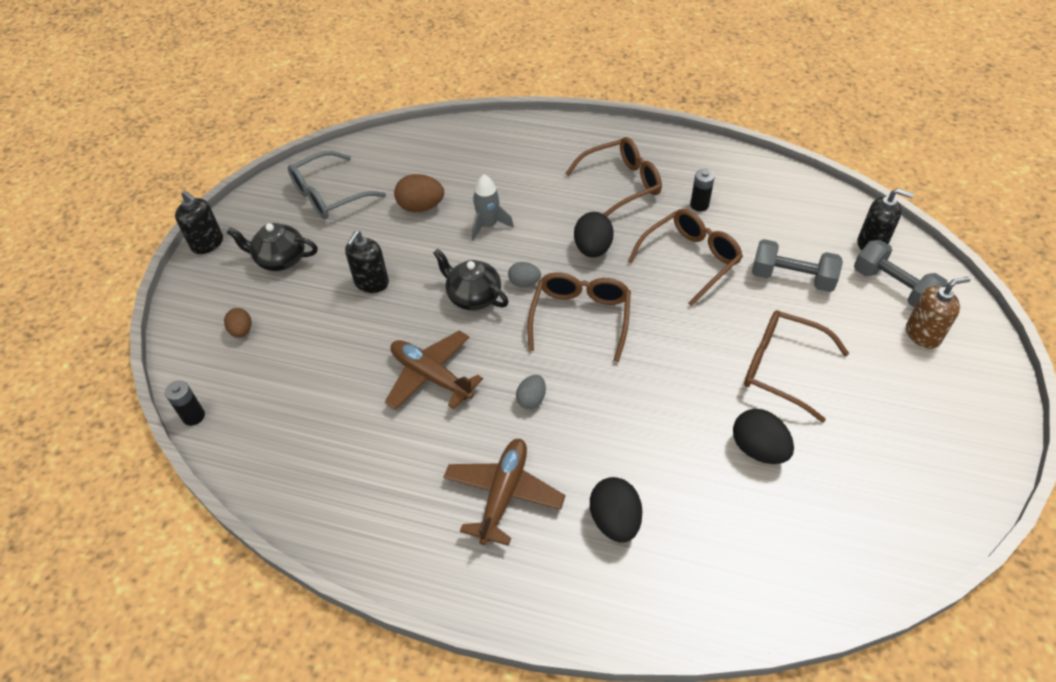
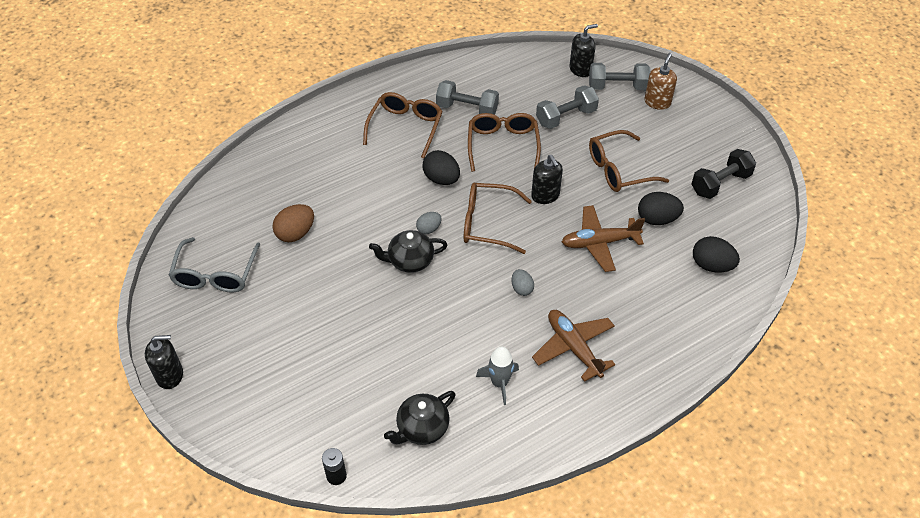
camera: 50 degrees left, 0 degrees up
(242, 331) = (288, 403): brown egg -> none
(280, 259) = (245, 341): black teapot -> black teapot (422, 428)
(371, 283) = (333, 304): black soap dispenser -> black soap dispenser (545, 196)
(431, 376) = (450, 324): brown plane -> brown plane (599, 243)
(488, 225) = (358, 212): grey rocket -> grey rocket (499, 383)
(580, 317) = (487, 223): brown glasses -> brown glasses turned 45 degrees counterclockwise
(615, 520) = (640, 310): black egg -> black egg (711, 265)
(699, 205) = (467, 109): black battery -> grey dumbbell
(888, 473) = (720, 183): none -> black dumbbell

